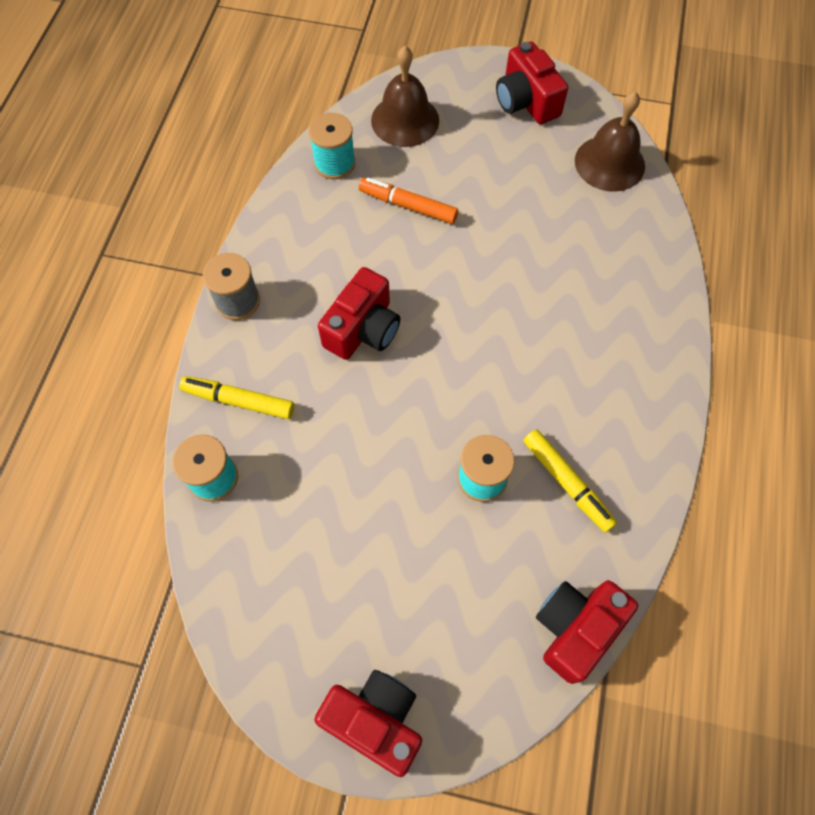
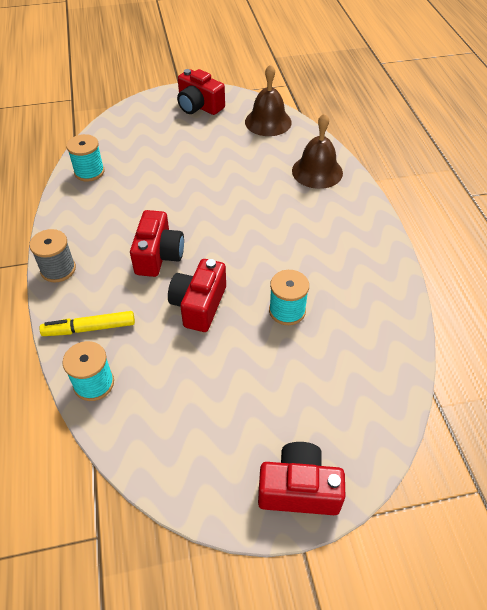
camera: 25 degrees left, 15 degrees down
(405, 120) = (125, 136): brown bell -> brown bell (317, 171)
(408, 206) = (152, 179): orange marker -> none
(567, 483) = (343, 293): yellow marker -> none
(576, 629) = (399, 373): red camera -> red camera (199, 305)

